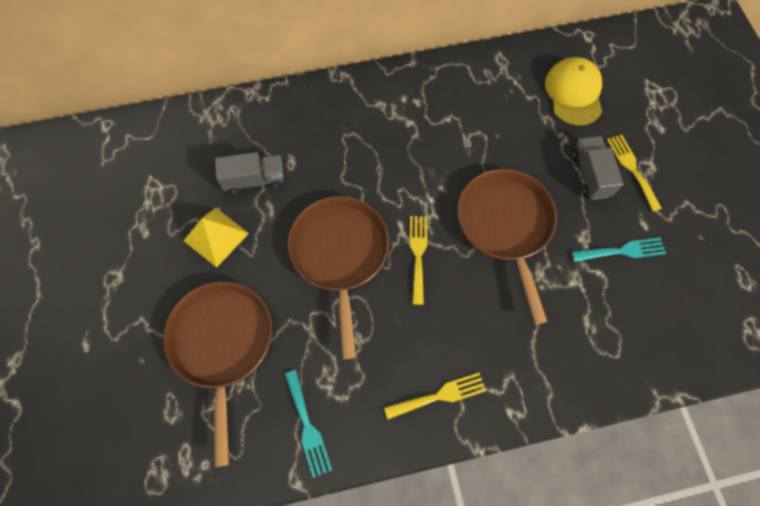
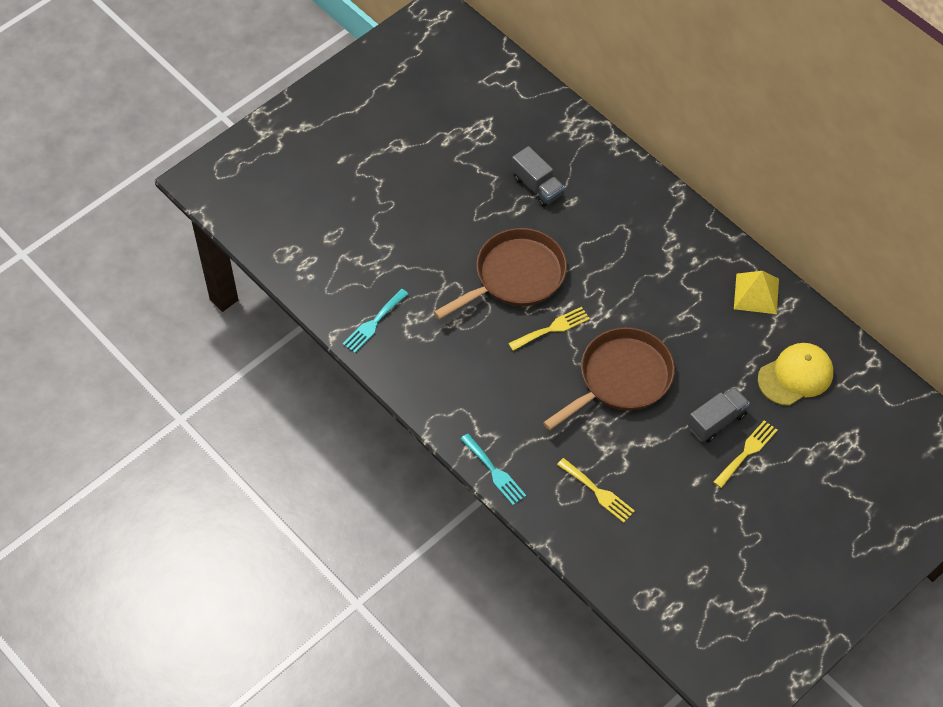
camera: 60 degrees right, 10 degrees down
(216, 236) = (473, 188): yellow pyramid -> yellow pyramid (756, 293)
(222, 344) = (396, 240): brown pan -> none
(439, 395) = (449, 395): yellow fork -> yellow fork (598, 492)
(622, 251) = (658, 473): turquoise fork -> turquoise fork (494, 472)

